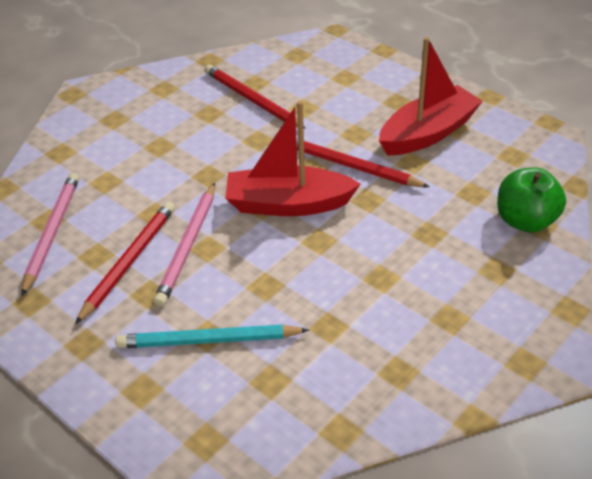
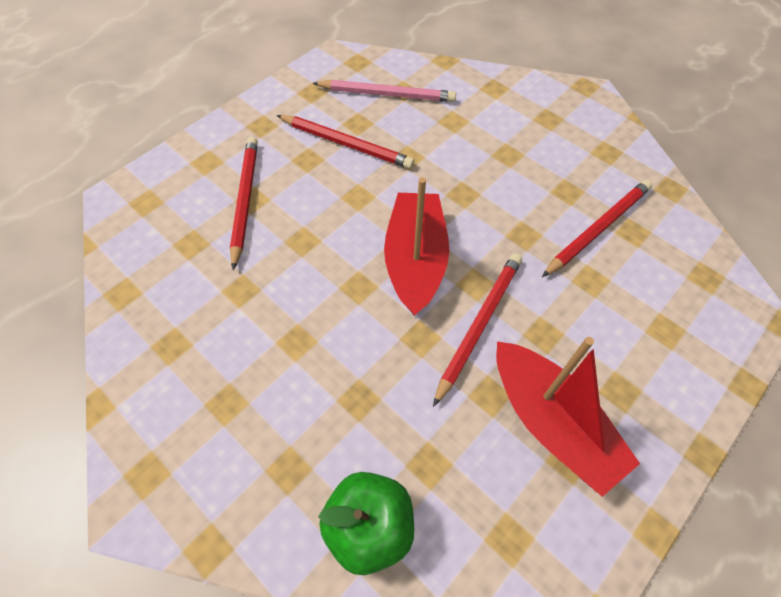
camera: 90 degrees right, 15 degrees up
(188, 246) = (361, 182): pink pencil -> none
(209, 340) = (245, 201): turquoise pencil -> red pencil

